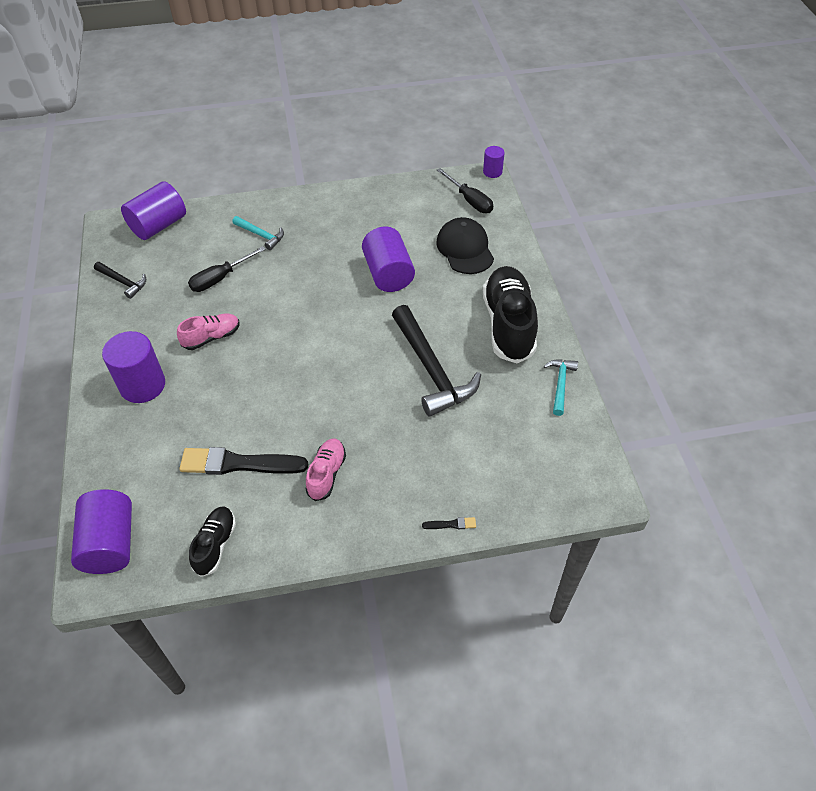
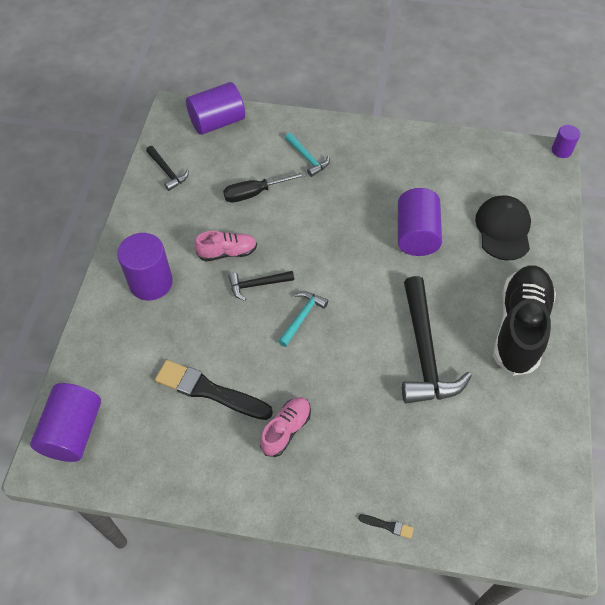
camera: 20 degrees right, 5 degrees up
(215, 545) = (162, 466): black shoe -> none
(252, 357) = (257, 285): none -> black hammer
(469, 200) = (526, 176): black screwdriver -> none
(560, 384) = (551, 411): turquoise hammer -> turquoise hammer (302, 317)

